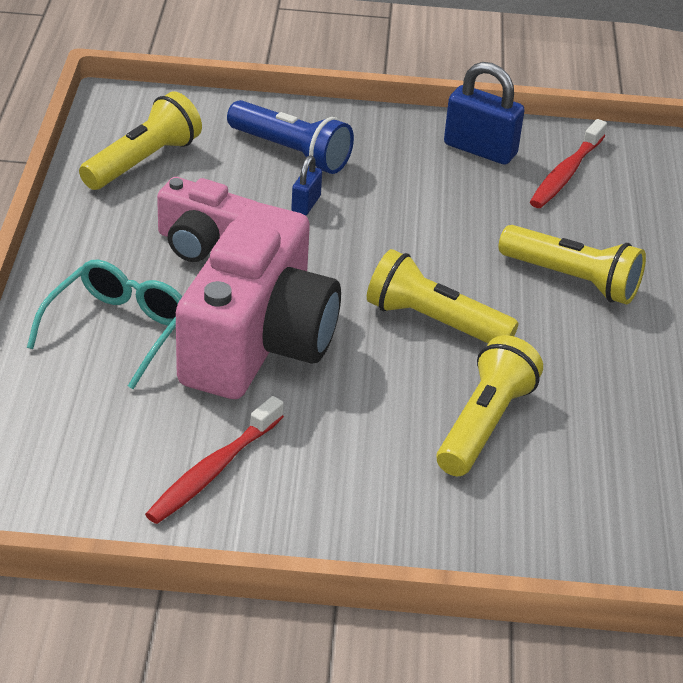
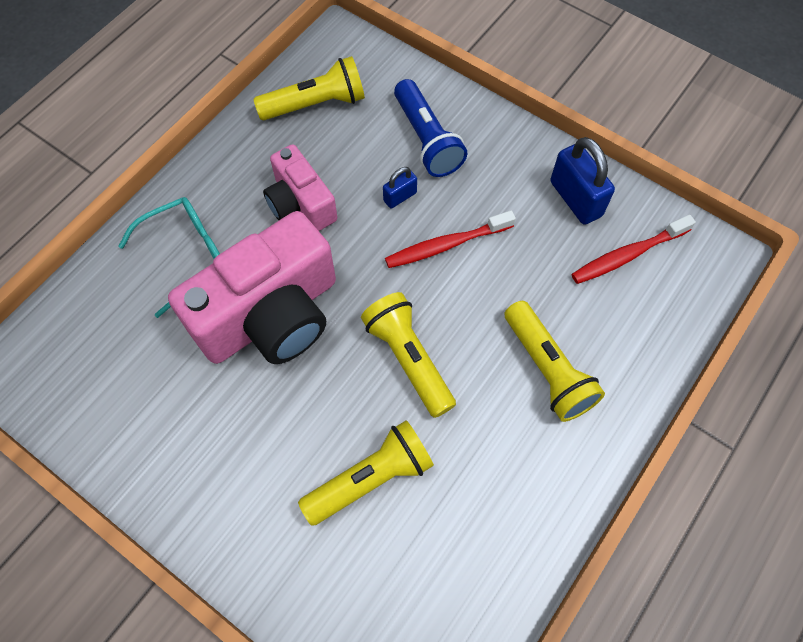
camera: 35 degrees right, 25 degrees up
(213, 470) = (157, 418): red toothbrush -> red toothbrush (446, 245)

